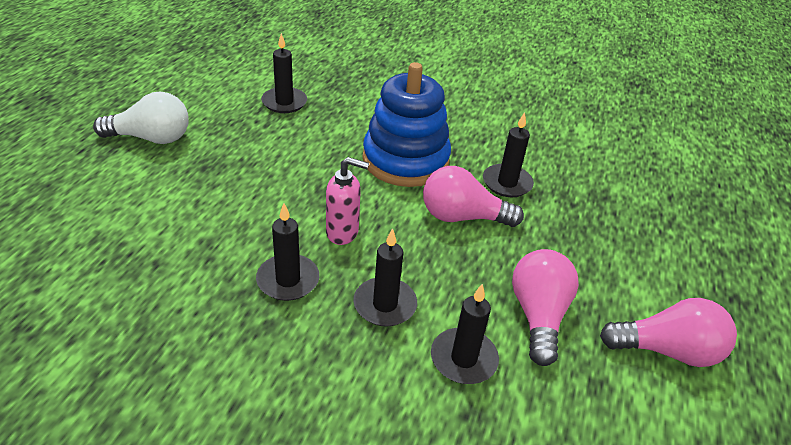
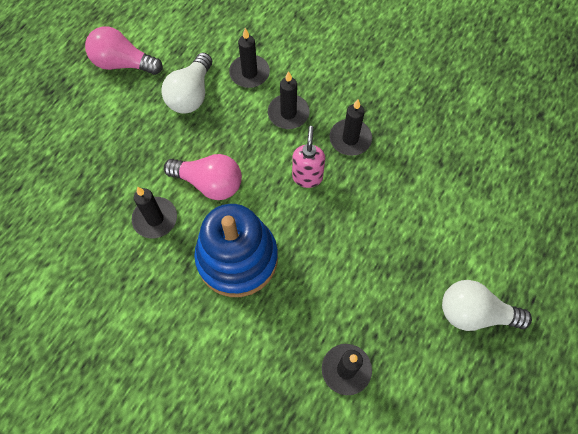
camera: 165 degrees left, 25 degrees up
(343, 232) = (307, 177): pink soap dispenser -> pink soap dispenser turned 75 degrees clockwise
(538, 315) = (191, 94): pink light bulb -> white light bulb

